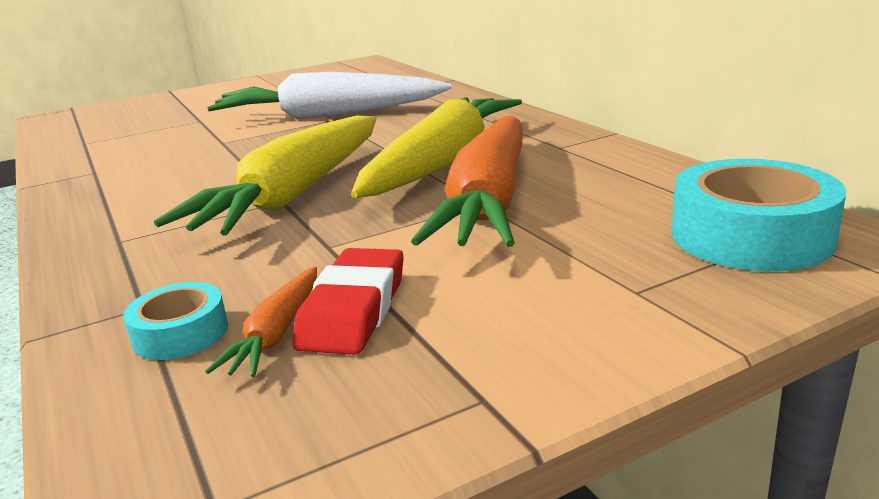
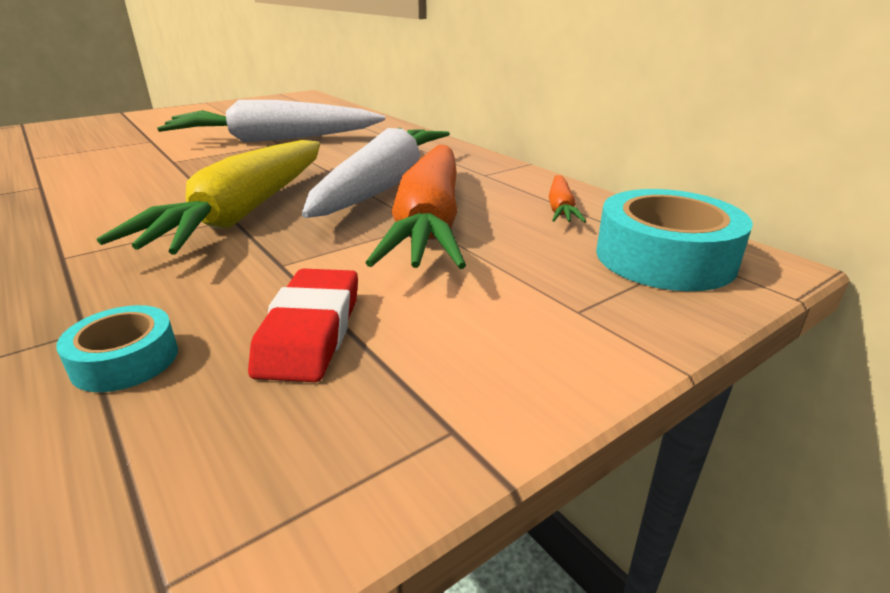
camera: 10 degrees left, 5 degrees up
(277, 333) = (231, 358): orange carrot -> orange carrot (560, 208)
(442, 163) = (383, 186): yellow carrot -> white carrot

